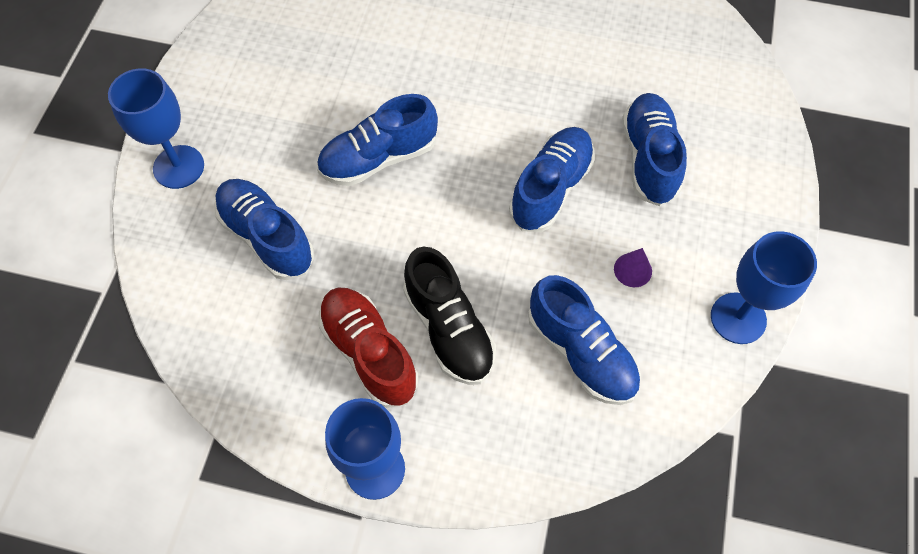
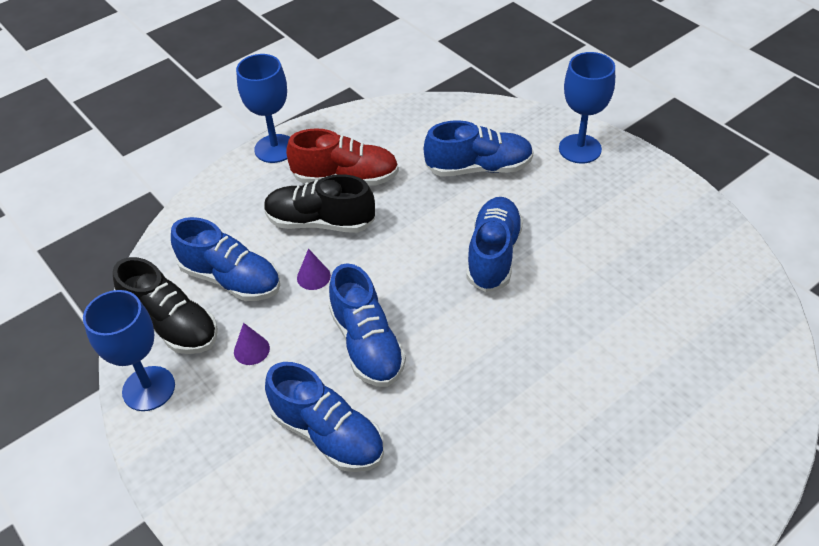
camera: 130 degrees right, 15 degrees down
(518, 282) = (313, 276): none -> purple cone
(581, 352) = (231, 279): blue shoe -> blue shoe turned 150 degrees counterclockwise
(670, 358) = (172, 325): none -> black shoe

